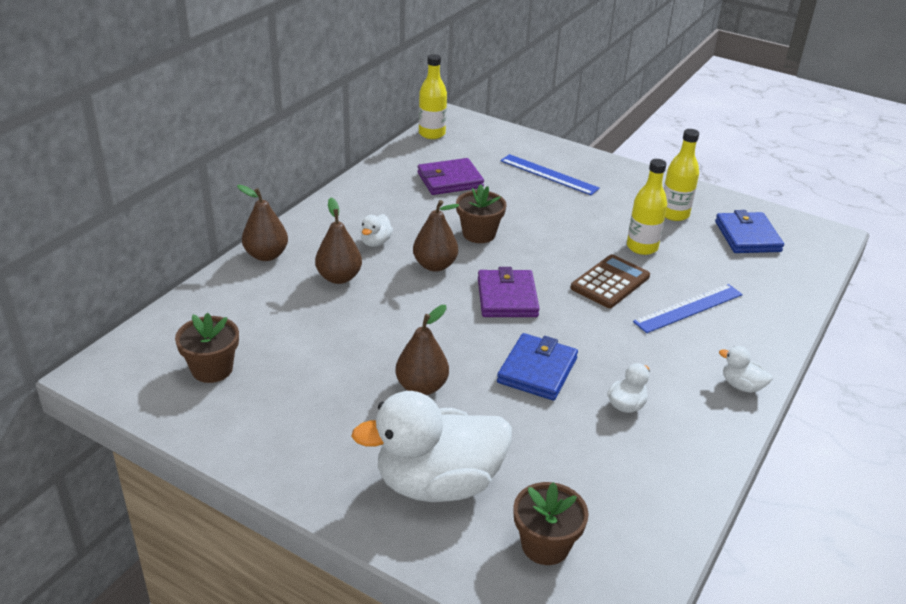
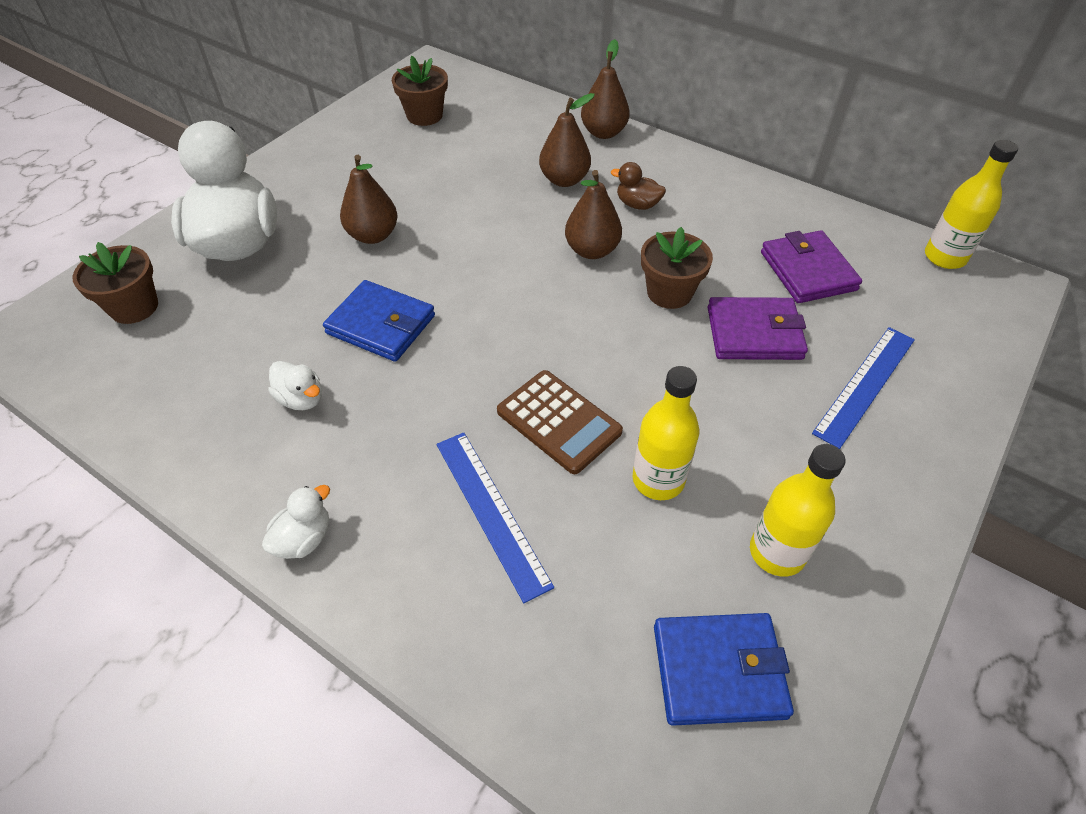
camera: 95 degrees right, 15 degrees up
(375, 242) = (637, 204): white duck -> brown duck
(507, 297) = (524, 310): purple wallet -> purple wallet (754, 333)

